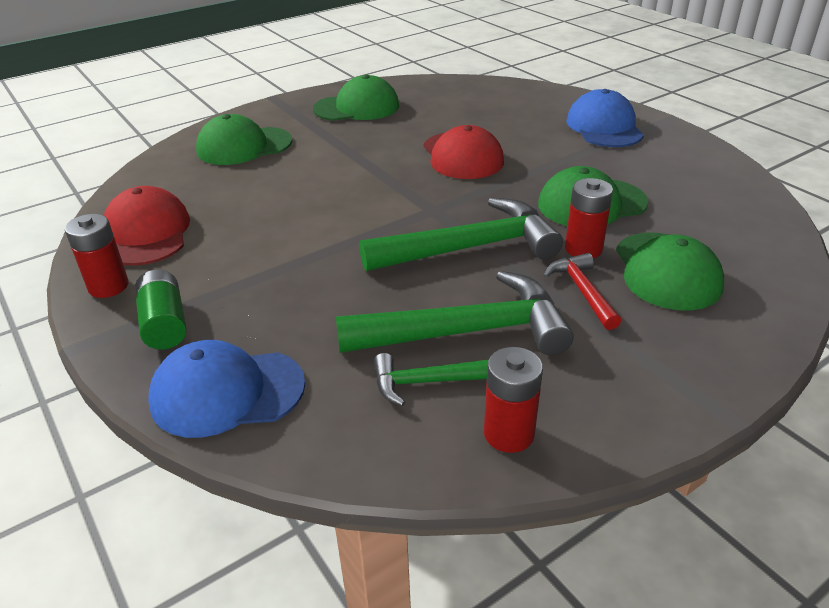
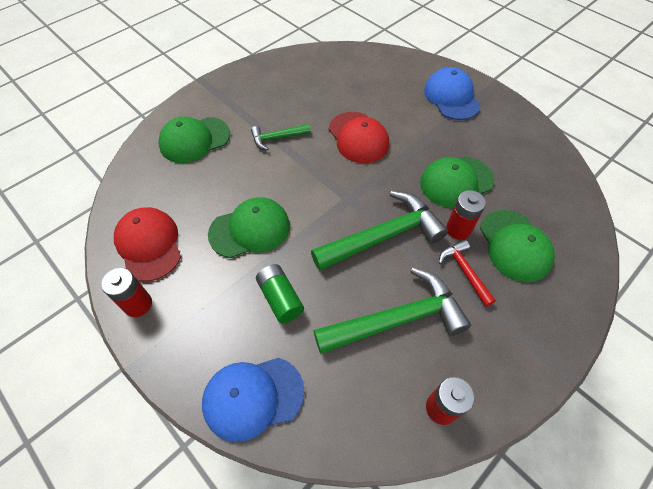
camera: 10 degrees left, 20 degrees up
(164, 324) = (190, 337): green battery -> green battery (280, 298)
(357, 107) = (269, 87): green cap -> green cap (250, 229)
(427, 382) = (381, 369): green hammer -> green hammer (277, 138)

